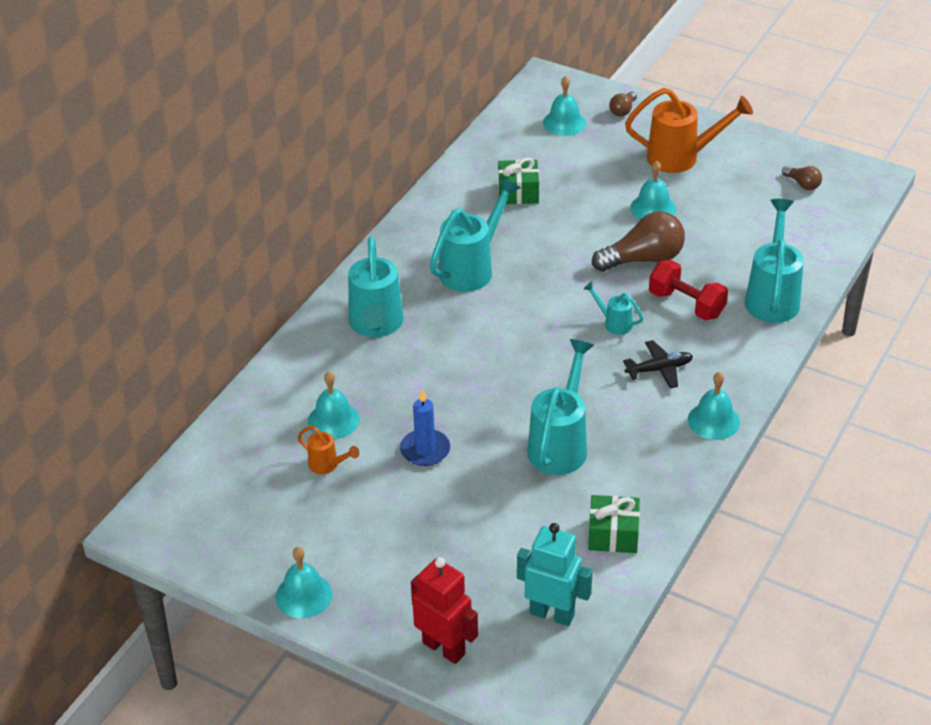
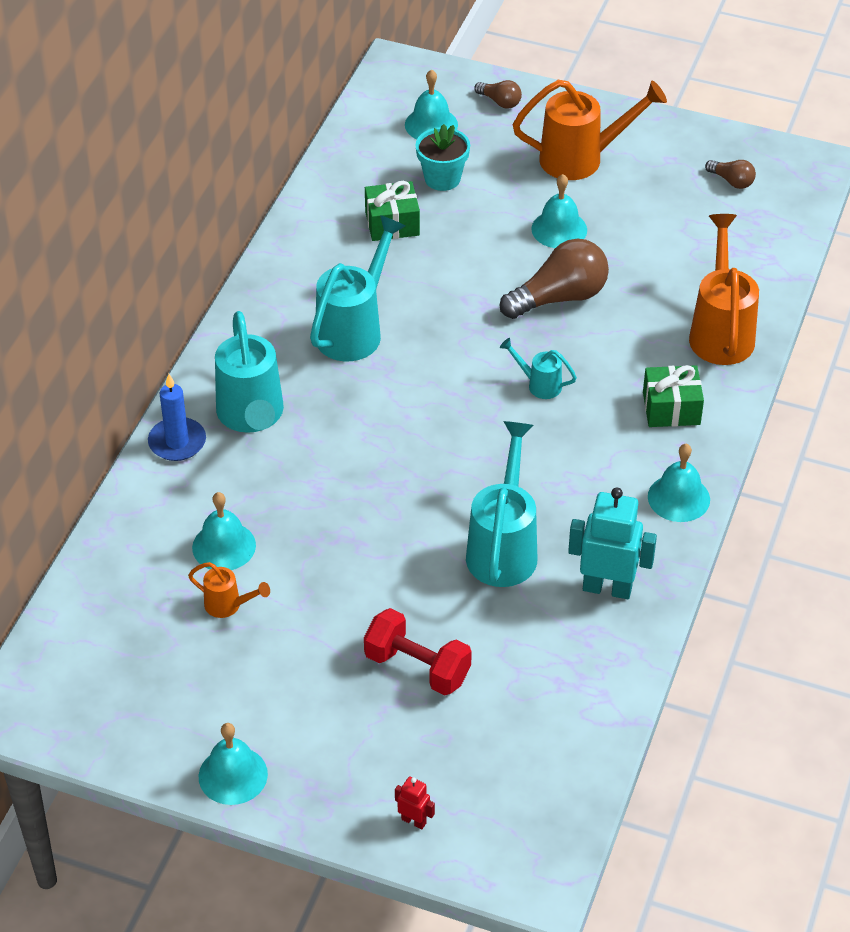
camera: 10 degrees left, 5 degrees up
(425, 450) = (343, 573): blue candle -> blue candle (177, 442)
(444, 648) = (414, 821): red robot -> red robot, size x0.47
(552, 614) = (533, 763): turquoise robot -> turquoise robot (607, 588)
(565, 163) = (442, 178): none -> turquoise flower pot
(613, 535) = (586, 655): green gift -> green gift (671, 408)
(623, 110) = (500, 102): brown light bulb -> brown light bulb turned 75 degrees counterclockwise
(659, 369) = (603, 439): black plane -> none
(686, 304) = (621, 351): red dumbbell -> red dumbbell (417, 667)
(772, 296) = (720, 331): turquoise watering can -> orange watering can

